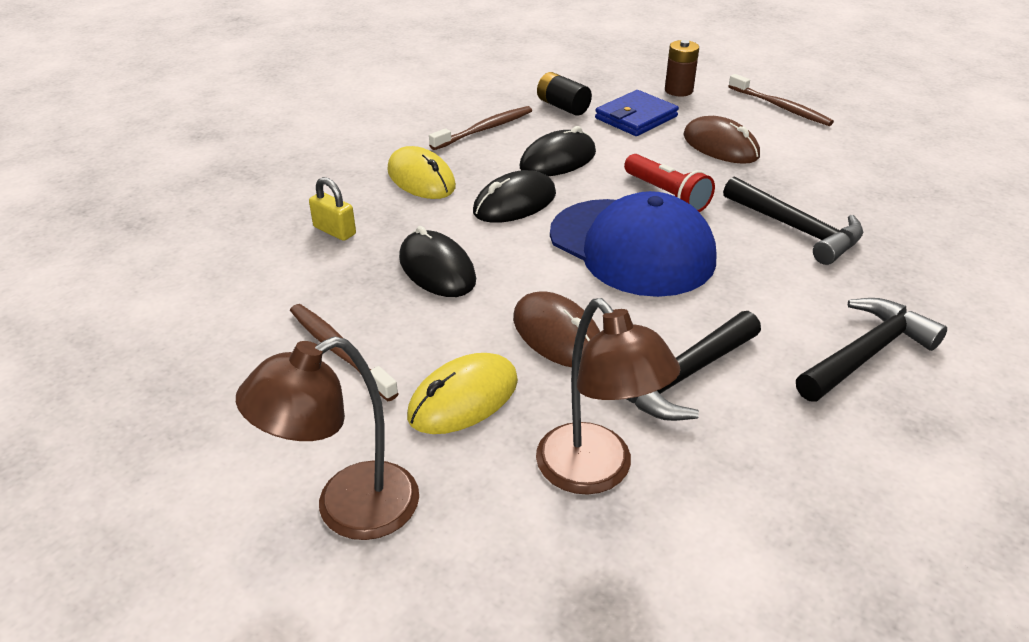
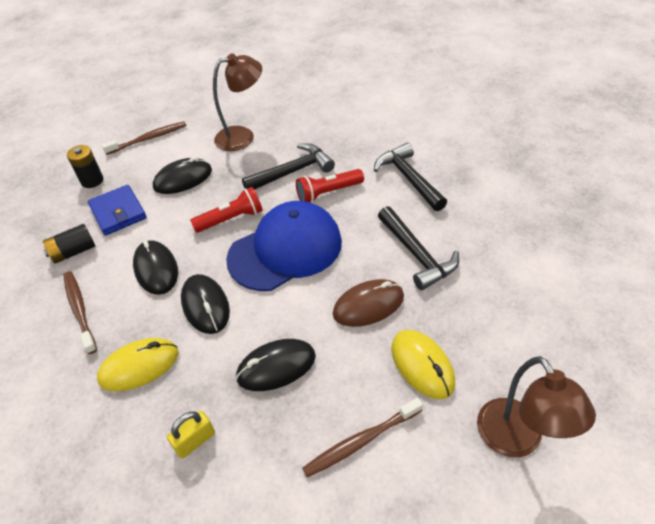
camera: 75 degrees left, 10 degrees up
(596, 473) = (488, 308): brown lamp -> brown lamp (243, 137)
(678, 90) = (92, 181): brown battery -> black battery
(720, 146) = (183, 179): brown mouse -> black mouse
(771, 269) = (328, 193): none -> red flashlight

